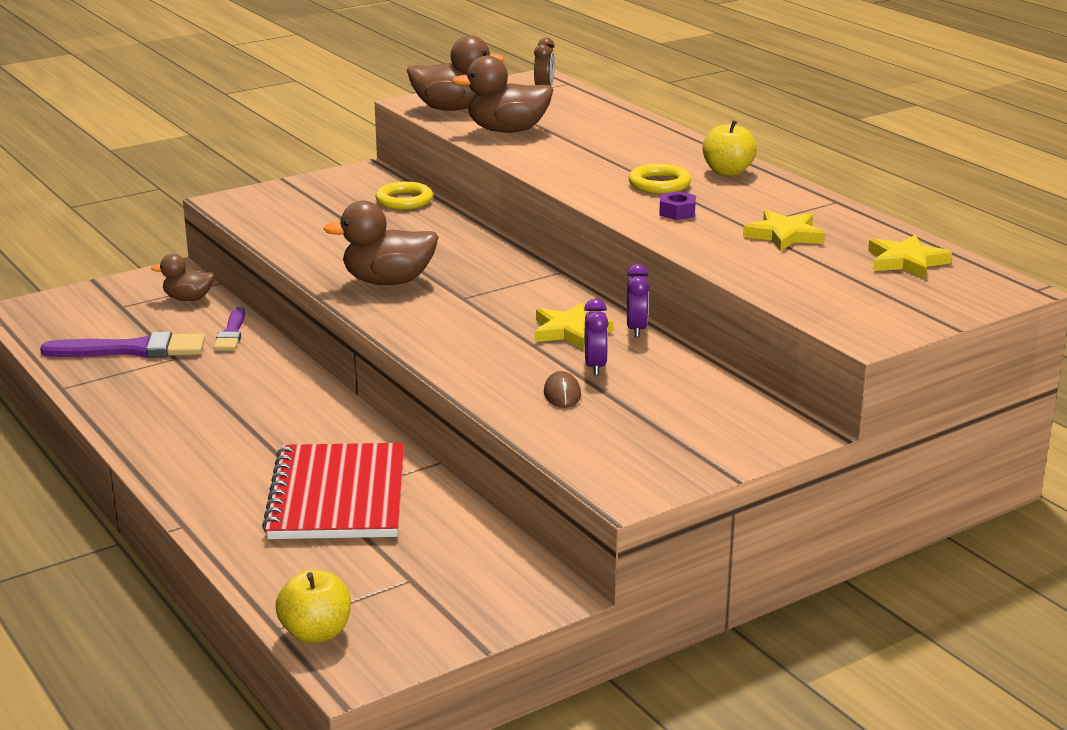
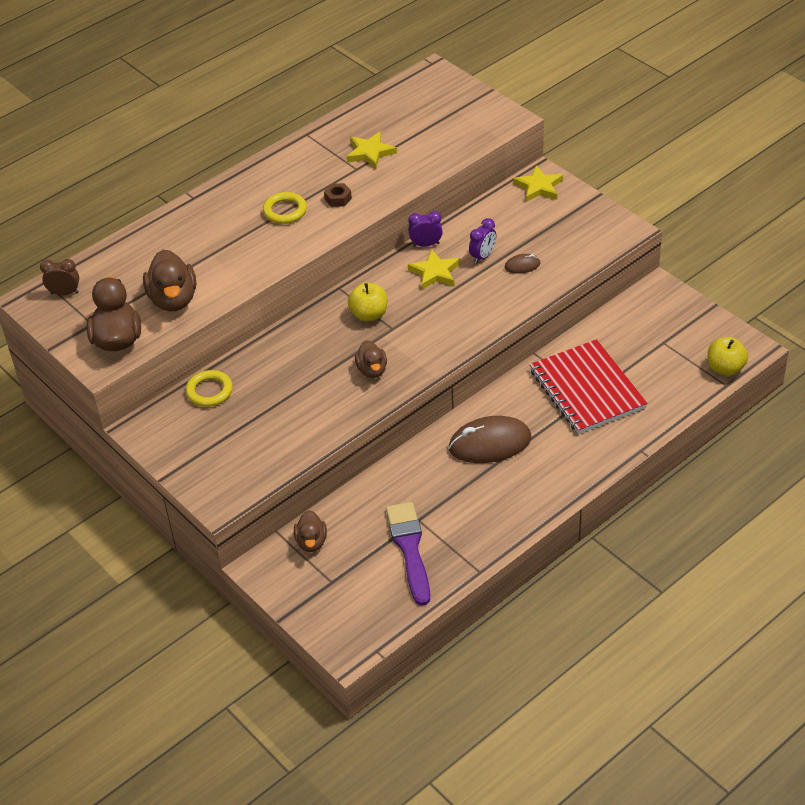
camera: 95 degrees left, 20 degrees up
(231, 333) = (370, 498): purple brush -> none
(273, 412) = (490, 443): none -> brown mouse
(338, 496) = (587, 389): red notebook -> red notebook turned 75 degrees clockwise
(388, 281) = (372, 370): brown duck -> brown duck, size x0.60
(595, 366) = (482, 256): purple clock -> purple clock turned 135 degrees clockwise
(677, 212) = (338, 199): purple nut -> brown nut
(727, 172) = (256, 182): yellow apple -> yellow apple (369, 314)
(906, 261) = (402, 106): yellow star -> yellow star (539, 187)

